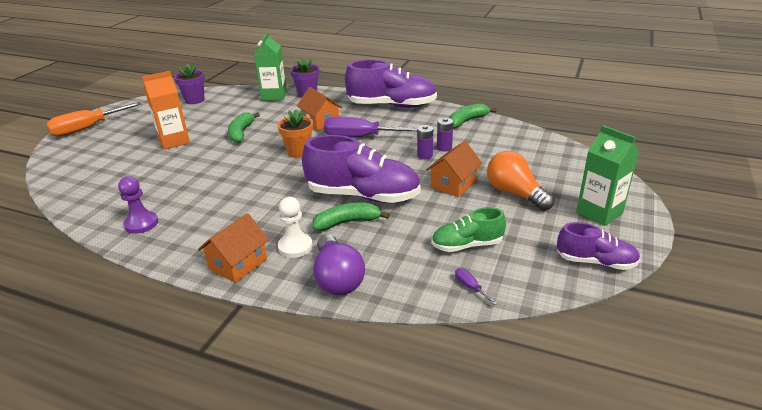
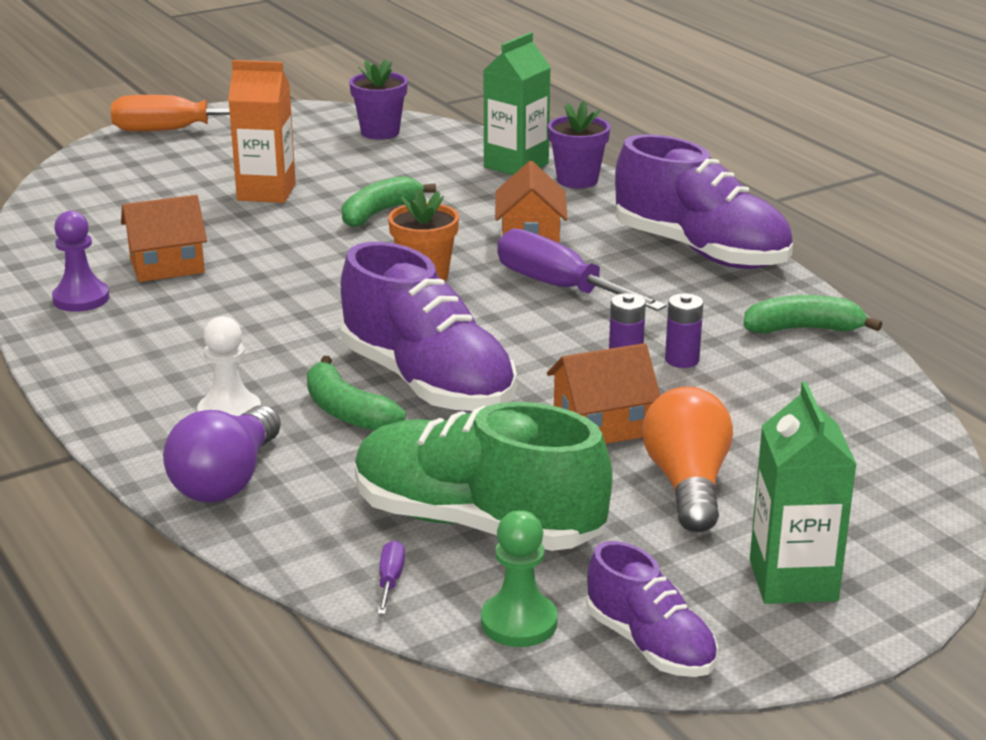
camera: 35 degrees right, 5 degrees down
(238, 264) = (129, 403): orange house -> orange house (167, 265)
(347, 222) = (347, 412): green banana -> green banana turned 150 degrees counterclockwise
(467, 245) = (477, 523): green shoe -> green shoe, size x1.81
(542, 278) = (519, 622): none -> green pawn

